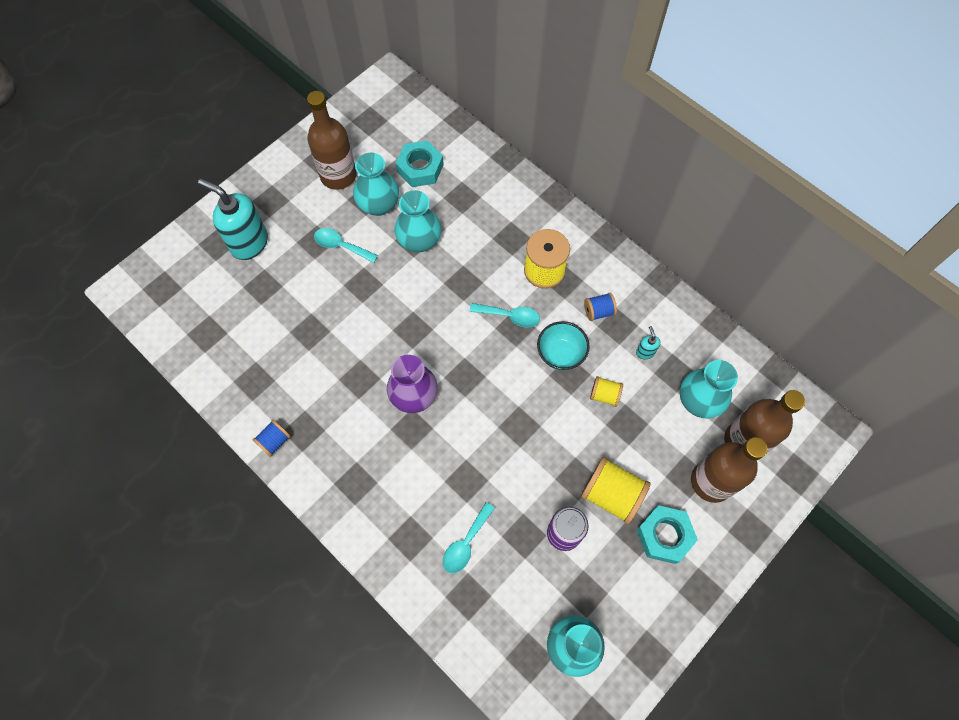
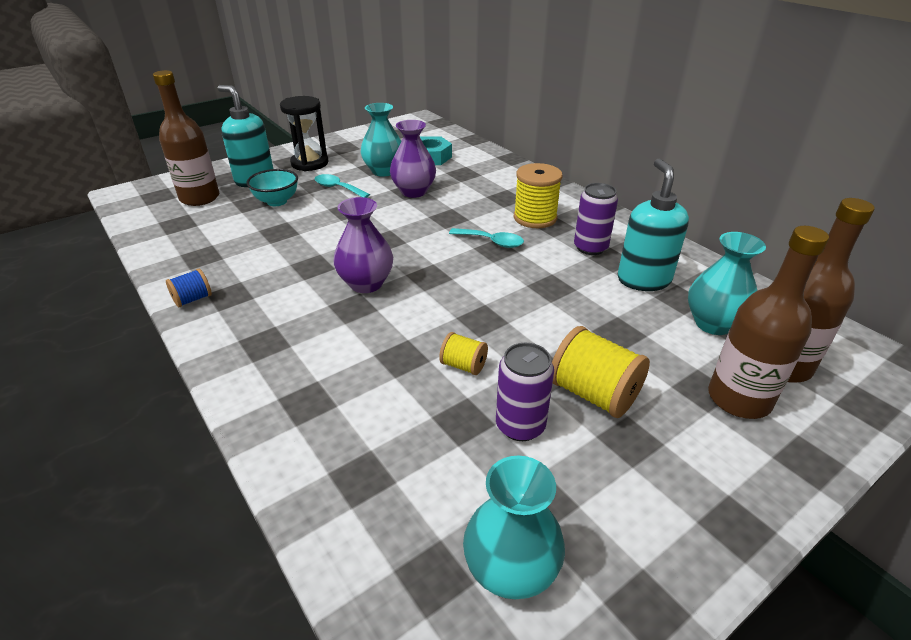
camera: 10 degrees right, 30 degrees down
(295, 200) = (309, 163): none -> black hourglass
(338, 175) = (355, 155): brown bottle -> brown bottle (200, 198)
(419, 241) = (414, 192): turquoise vase -> purple vase
(466, 543) = (379, 417): turquoise spoon -> none
(560, 354) = (543, 272): turquoise bowl -> turquoise bowl (277, 201)
(598, 311) = (590, 247): blue spool -> purple can
(604, 395) = (592, 306): yellow spool -> yellow spool (463, 365)
(645, 352) = (643, 280): turquoise soap dispenser -> turquoise soap dispenser, size x2.34
(664, 535) = (671, 448): turquoise nut -> none

